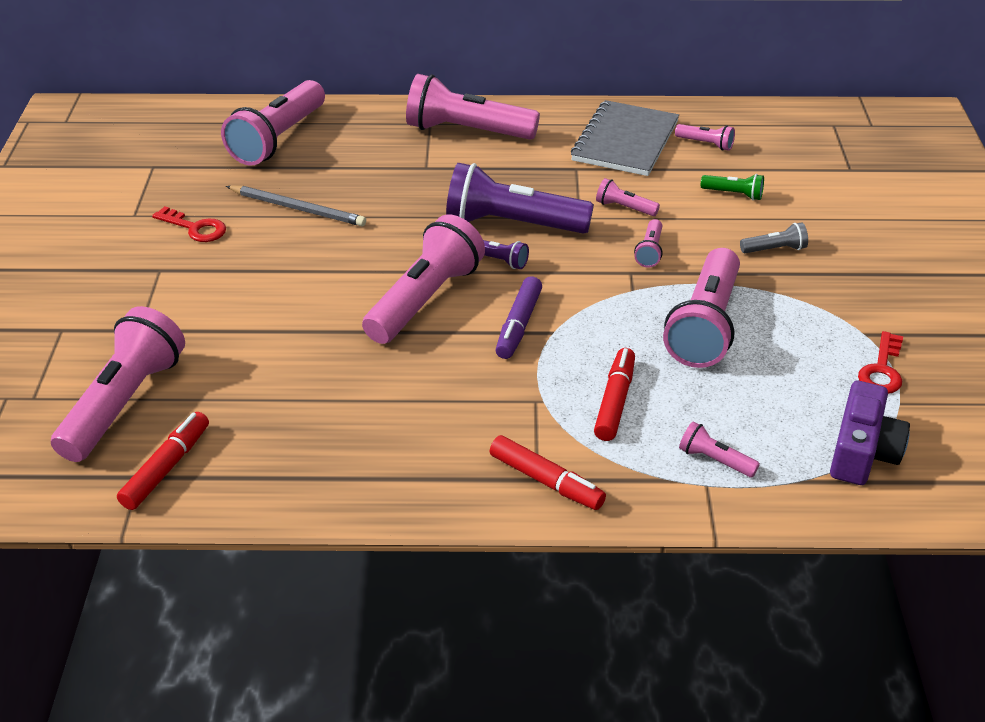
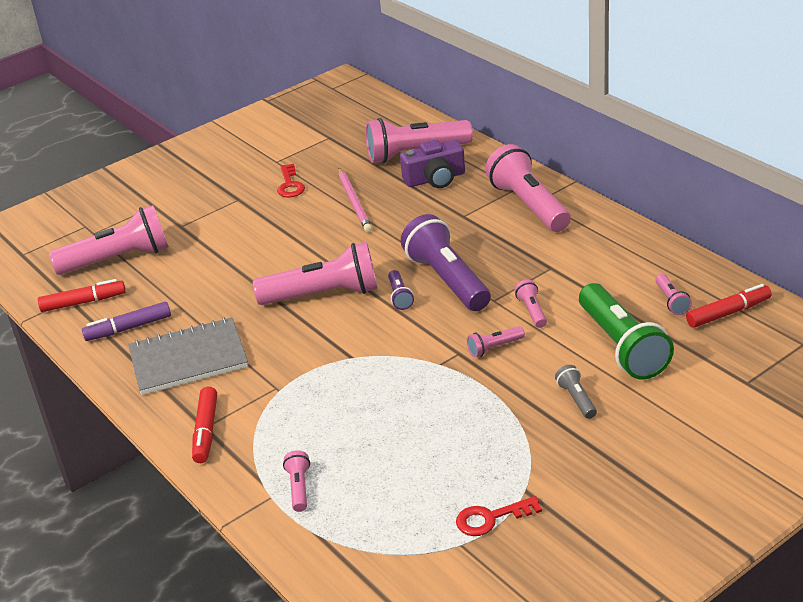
camera: 55 degrees right, 5 degrees down
(298, 208) = (354, 202): grey pencil -> pink pencil
(518, 325) = (342, 341): purple marker -> purple marker (128, 328)
(615, 401) = (311, 418): red marker -> red marker (728, 313)
(625, 141) = (618, 268): grey notebook -> grey notebook (188, 359)
(705, 326) = (439, 414): pink flashlight -> none
(734, 194) = (622, 346): green flashlight -> green flashlight, size x2.25
(775, 249) = (576, 399): grey flashlight -> grey flashlight turned 150 degrees counterclockwise
(862, 451) = (382, 550): purple camera -> purple camera (435, 179)

